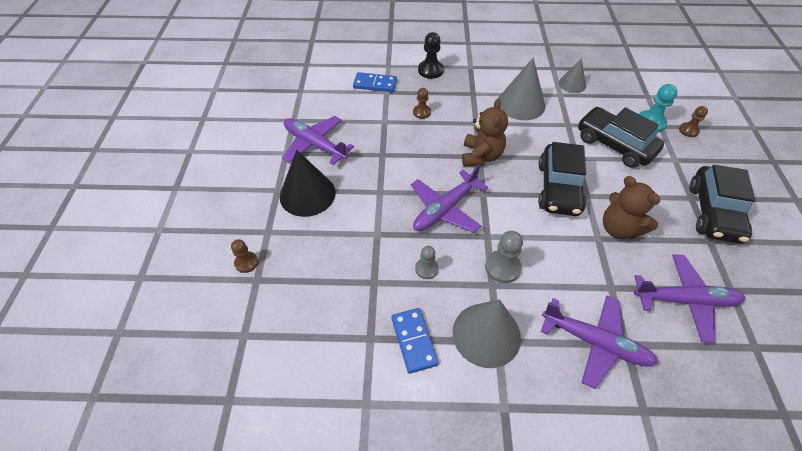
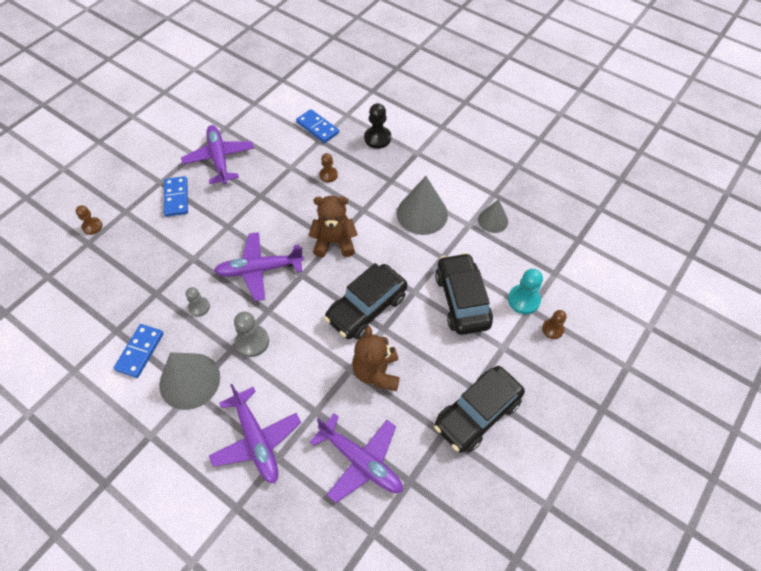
camera: 35 degrees right, 5 degrees up
(307, 194) = (176, 198): black cone -> blue domino
(481, 156) = (334, 242): brown teddy bear -> brown teddy bear turned 135 degrees counterclockwise

